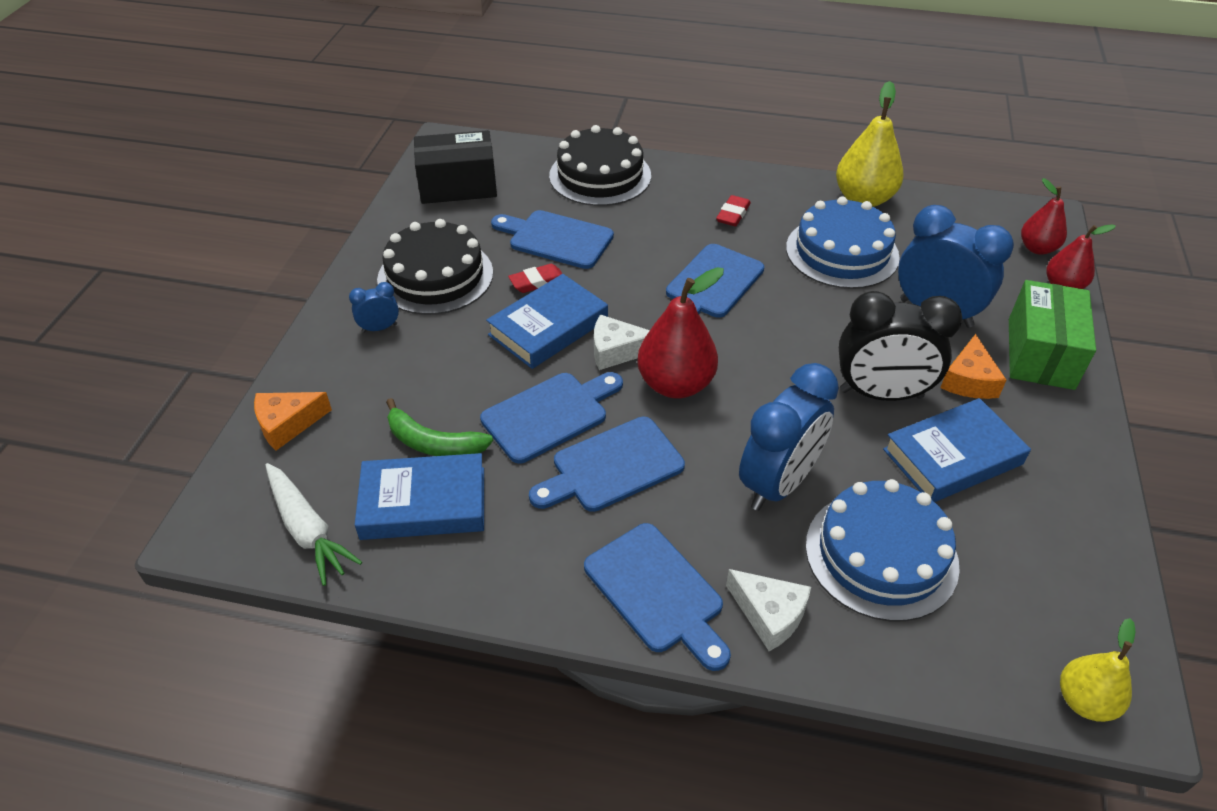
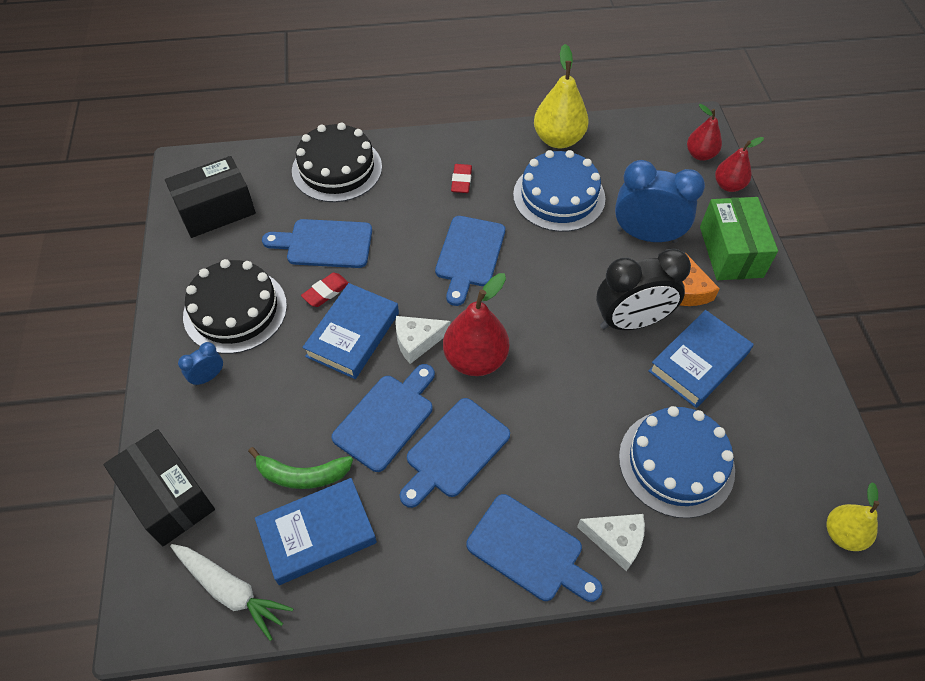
camera: 20 degrees left, 10 degrees up
(287, 424) = (168, 497): orange cheese -> black box
(778, 483) = (584, 425): blue clock -> none

